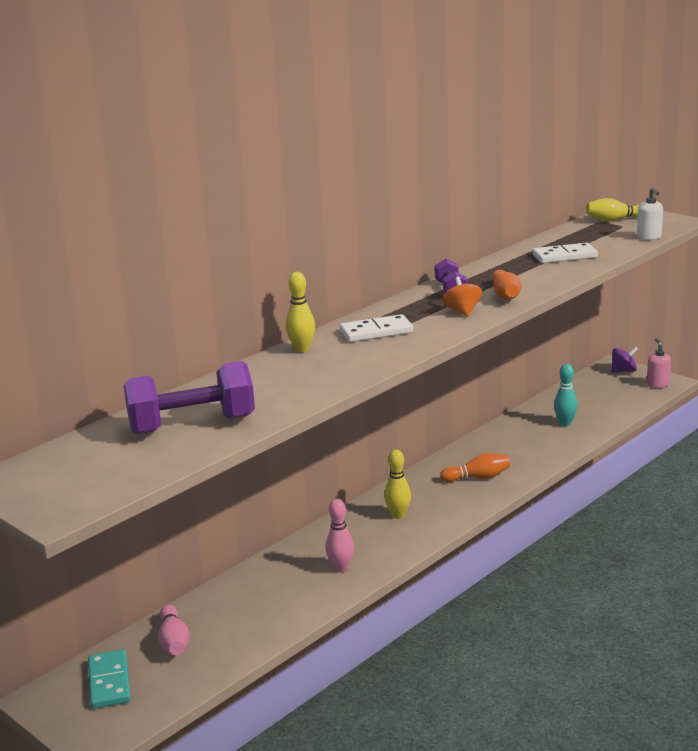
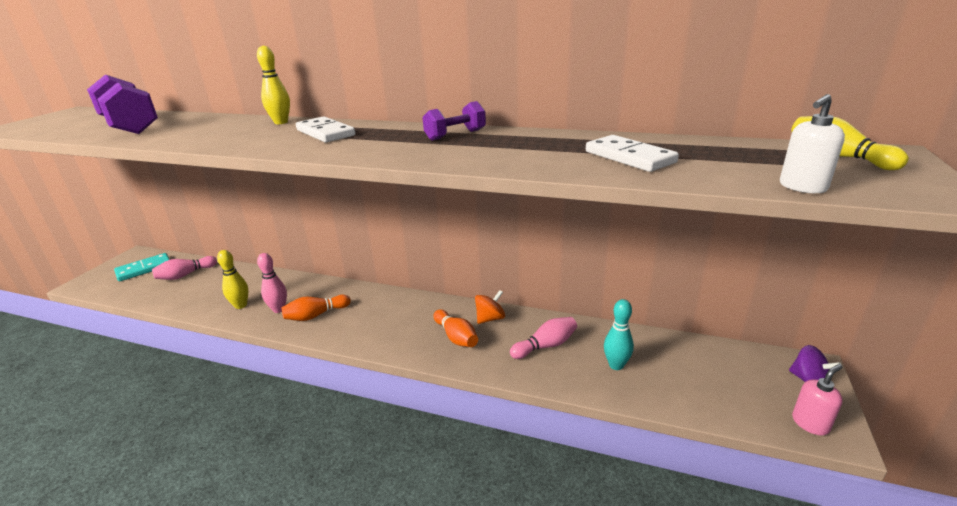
camera: 65 degrees right, 5 degrees up
(398, 515) = (369, 312): yellow bowling pin -> yellow bowling pin (241, 305)
(462, 311) = (393, 148): orange spinning top -> orange spinning top (490, 318)
(505, 295) = (458, 155): orange bowling pin -> orange bowling pin (316, 315)
(521, 443) = (545, 346): none -> pink bowling pin

